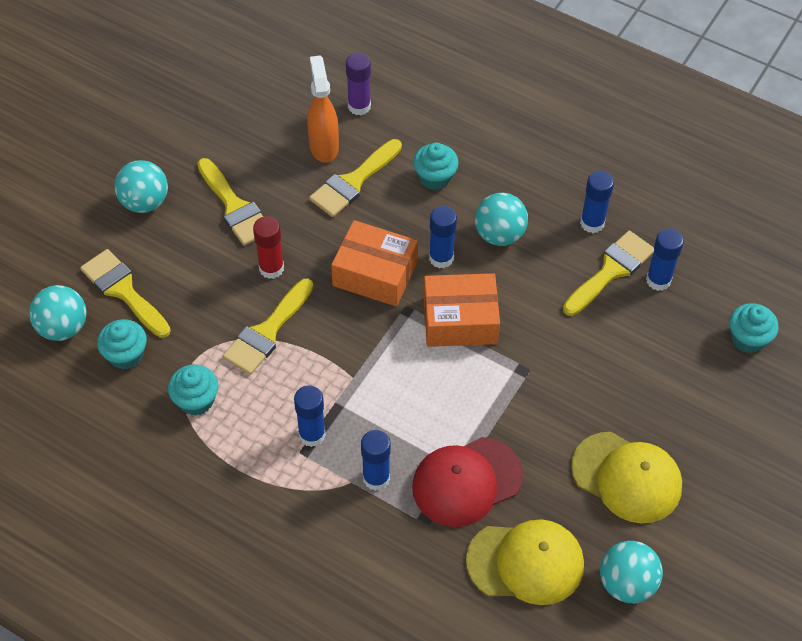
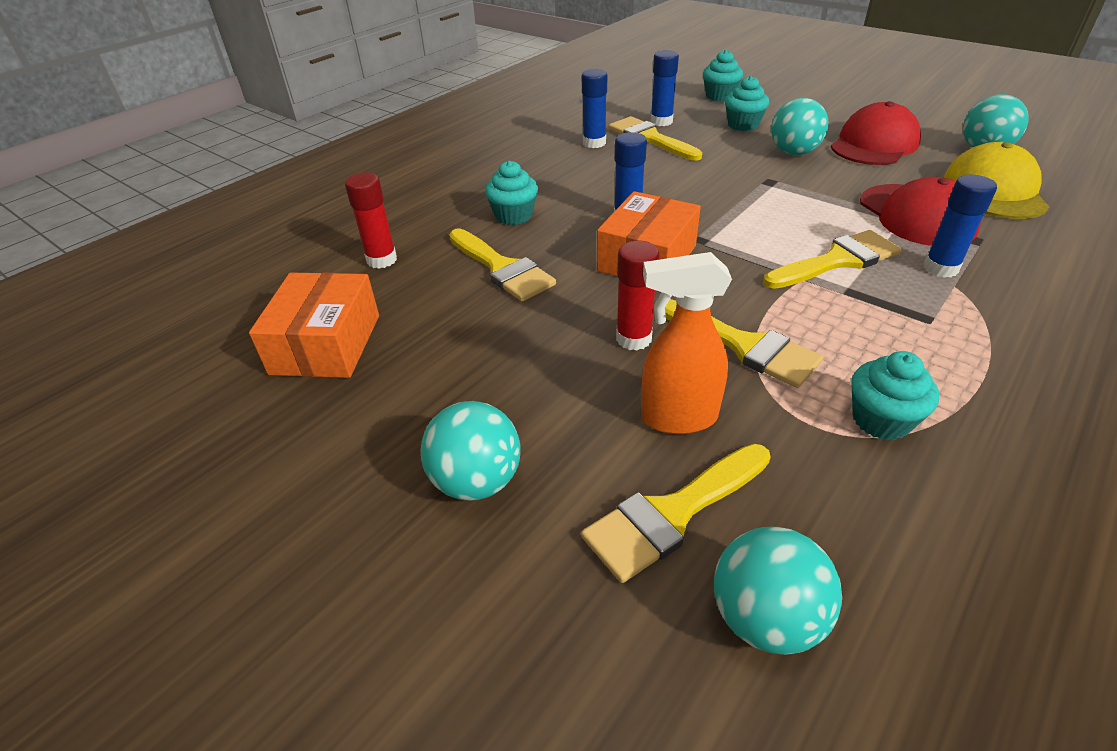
camera: 80 degrees left, 15 degrees down
(126, 355) = (813, 510): turquoise cupcake -> turquoise cupcake (743, 125)
(234, 207) = (516, 371): yellow brush -> yellow brush (837, 261)
(312, 435) = (899, 312): blue glue stick -> none
(324, 146) = (435, 288): orange spray bottle -> orange spray bottle (677, 418)
(359, 106) = (382, 260): purple glue stick -> red glue stick
(460, 320) = (711, 210): orange box -> orange box (326, 344)
(499, 234) = (600, 185): turquoise ball -> turquoise ball (793, 152)
(627, 477) = (874, 144): yellow cap -> red cap

